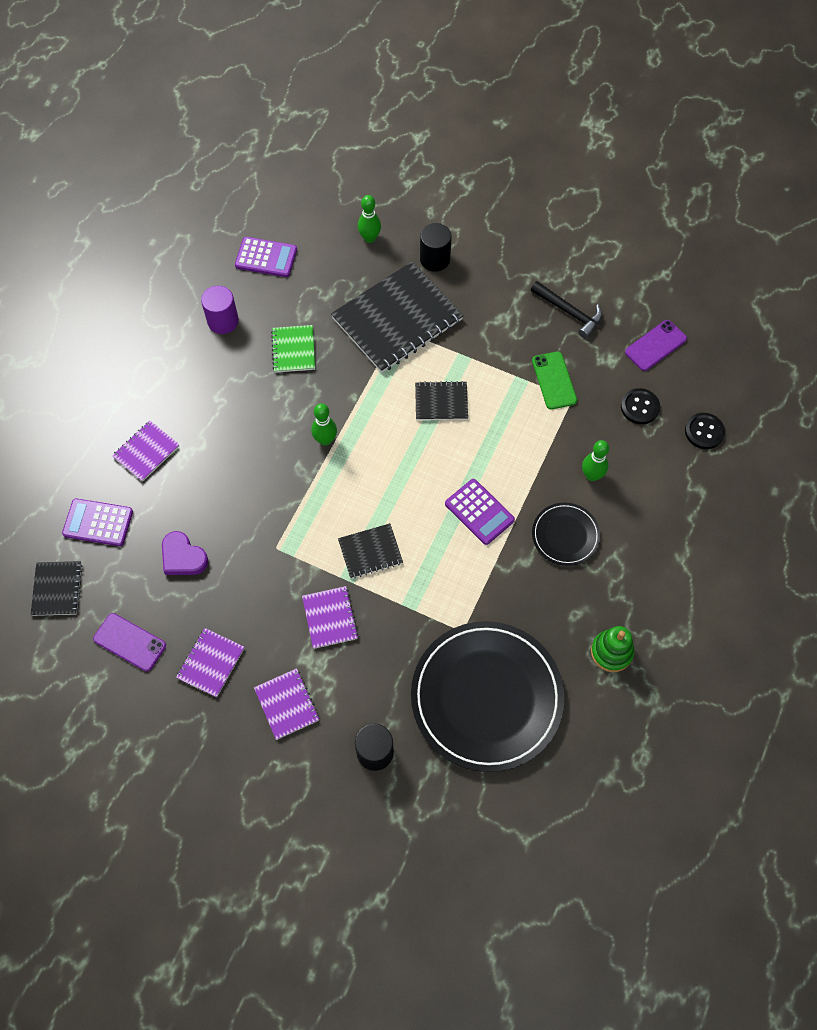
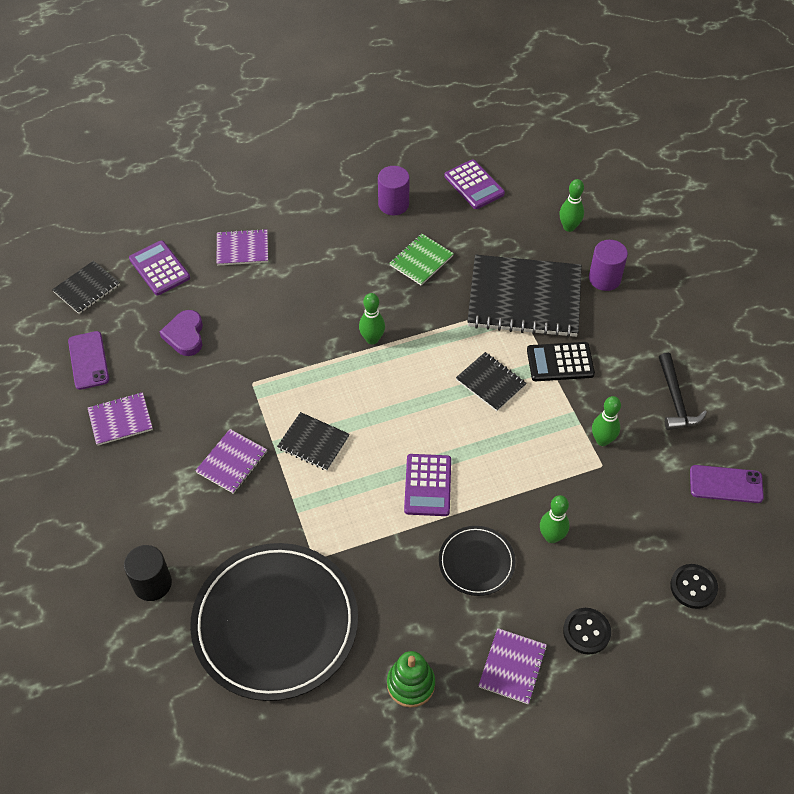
camera: 45 degrees right, 10 degrees down
(287, 704) = (135, 493): purple notebook -> purple notebook (512, 667)
(435, 259) = (604, 278): black cylinder -> purple cylinder
(470, 347) = (560, 362): none -> black calculator
(554, 380) = (602, 440): green phone -> green bowling pin
(640, 407) = (655, 520): black button -> black button (586, 632)

